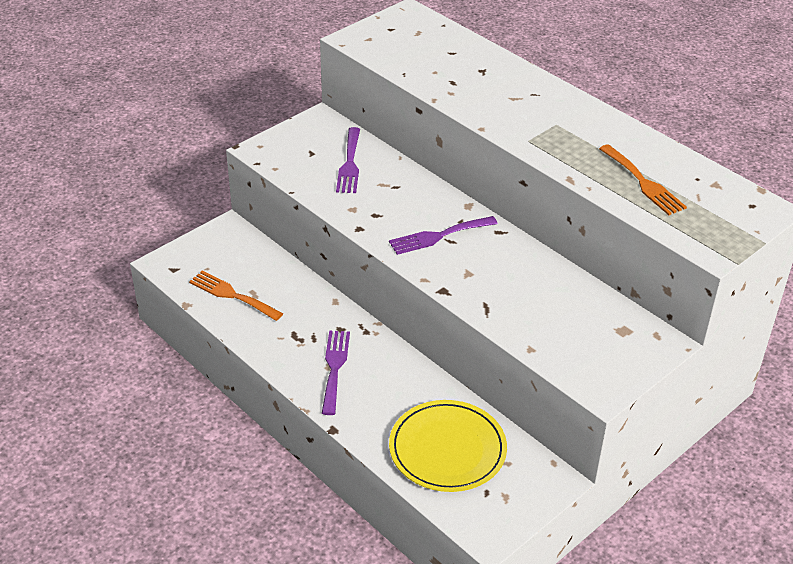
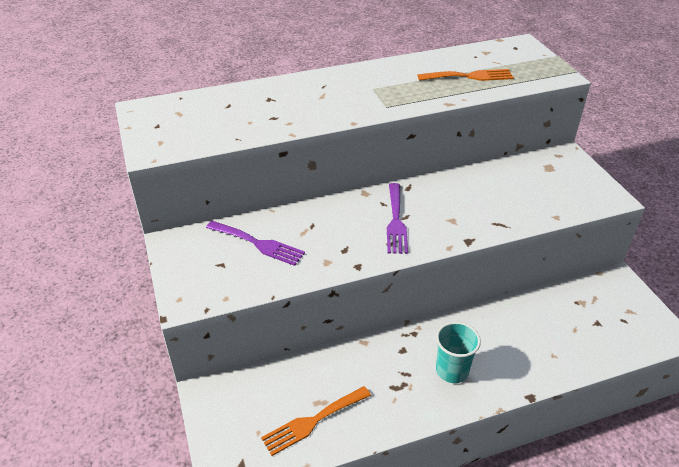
camera: 65 degrees left, 0 degrees up
(334, 368) = (452, 370): purple fork -> turquoise cup
(447, 449) = (573, 327): yellow plate -> none

